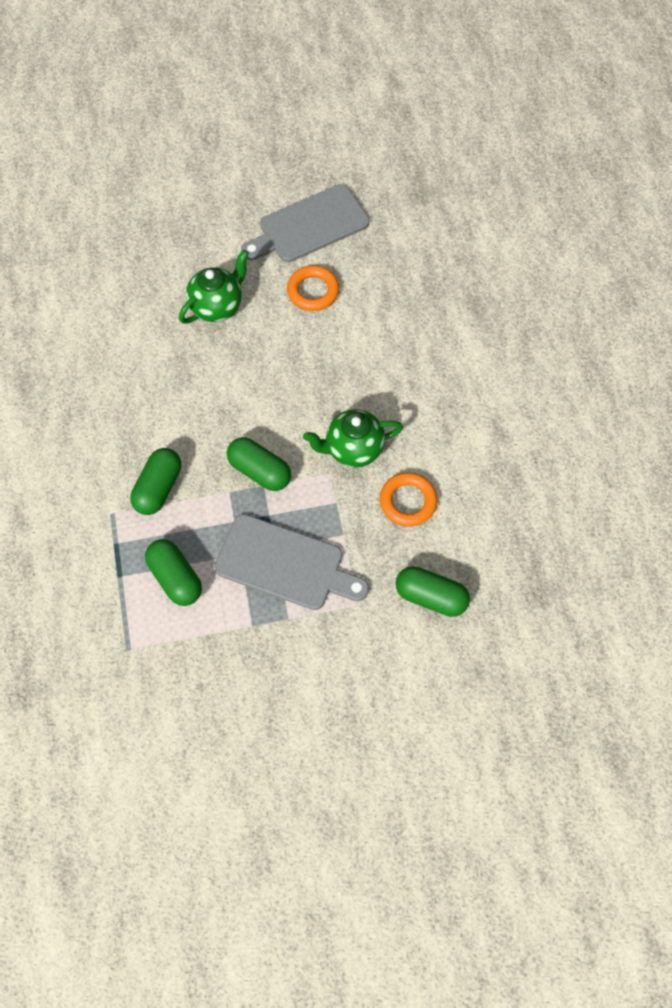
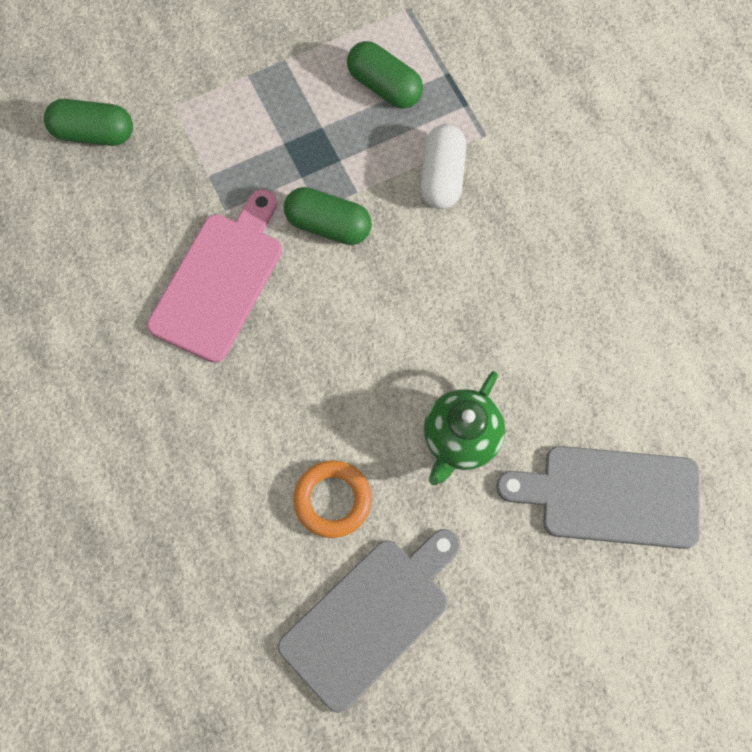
camera: 165 degrees right, 5 degrees up
(159, 488) = (442, 176): green capsule -> white capsule
(285, 564) = (266, 128): grey cutting board -> grey cutting board (611, 496)
(353, 449) = (220, 280): green teapot -> pink cutting board
(408, 501) = (138, 232): orange ring -> none

